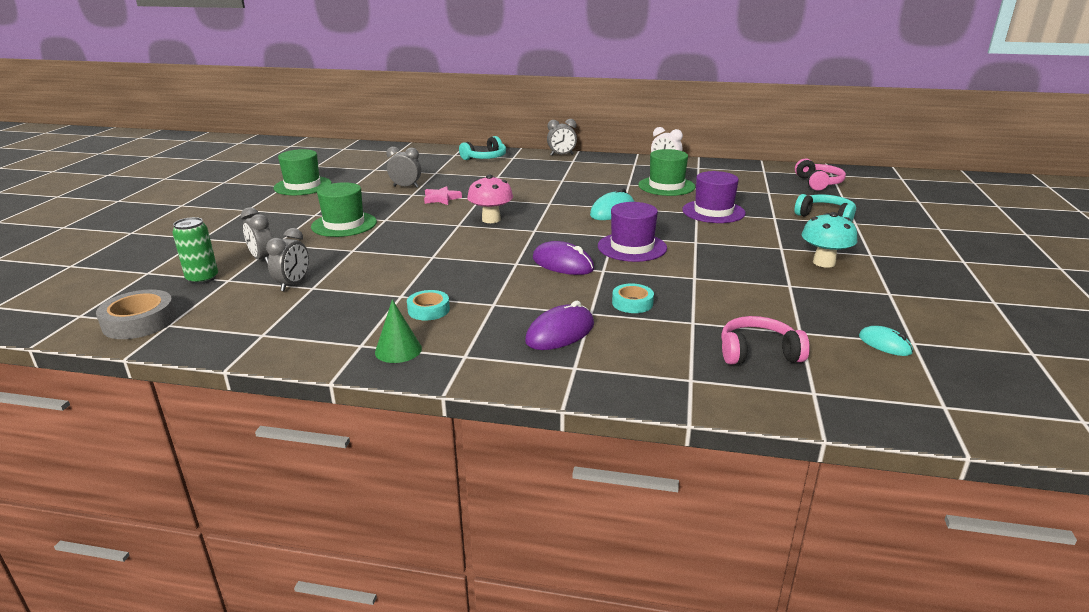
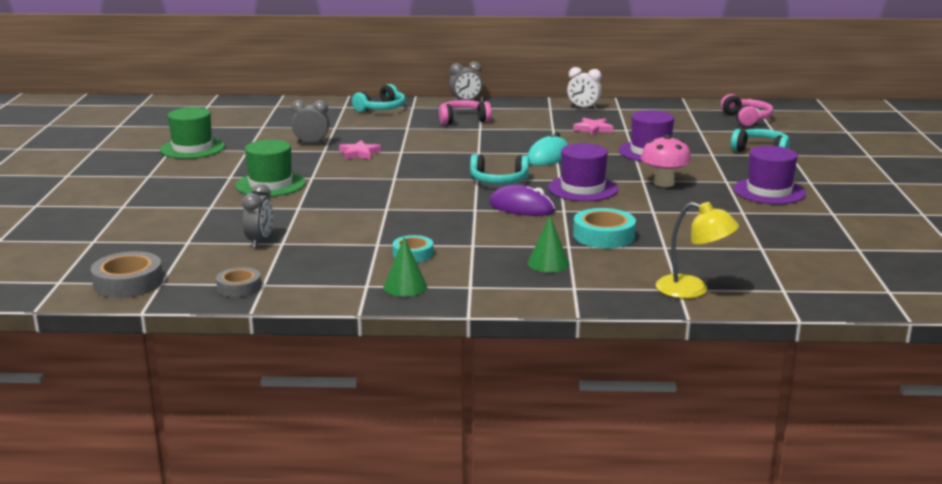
camera: 10 degrees left, 5 degrees down
(202, 279) = (159, 243): green can -> none
(236, 336) = (239, 287): none -> grey tape
(263, 259) = (208, 222): grey clock -> none
(491, 219) = (426, 171): pink mushroom -> pink mushroom (664, 183)
(554, 233) = (499, 181): none -> turquoise headphones
(560, 333) = (548, 263): purple mouse -> green cone
(632, 303) = (603, 236): turquoise tape -> turquoise tape, size x1.57
(666, 186) = (593, 129): green hat -> pink star
(706, 382) = (693, 290): none -> yellow lamp
(758, 353) = (729, 266): pink headphones -> pink headphones (463, 120)
(824, 263) = (769, 191): turquoise mushroom -> purple hat
(884, 344) = (835, 252): turquoise mouse -> none

